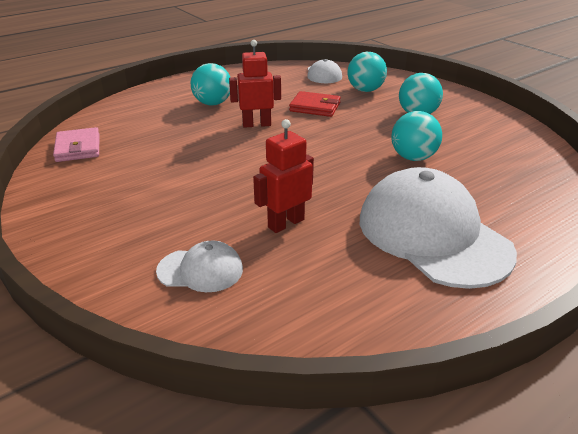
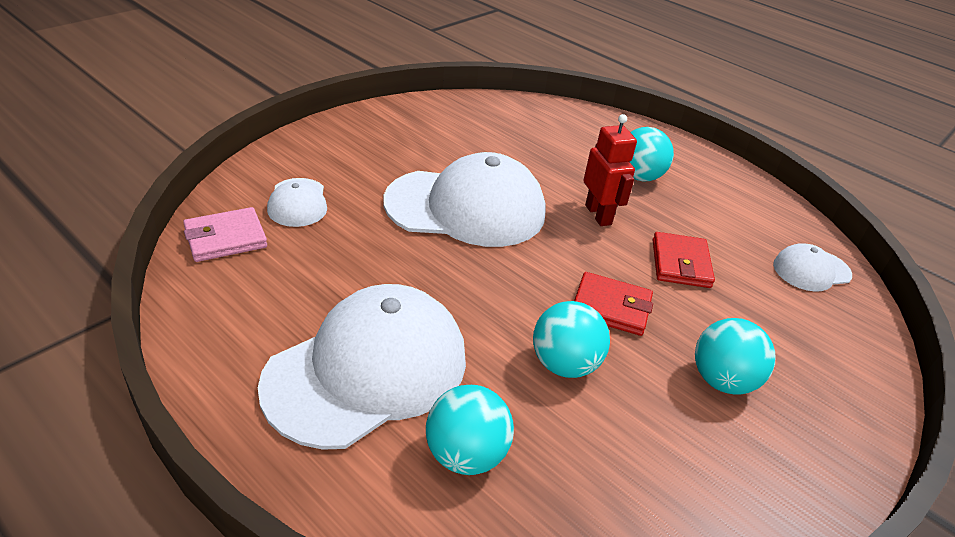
camera: 75 degrees right, 5 degrees up
(78, 148) = (492, 110): pink wallet -> pink wallet (225, 238)
(234, 176) = (466, 207): none -> white cap
(286, 223) = (378, 249): red robot -> none
(358, 135) = (611, 307): none -> red wallet
(365, 90) = (780, 318): turquoise ball -> turquoise ball (466, 455)

